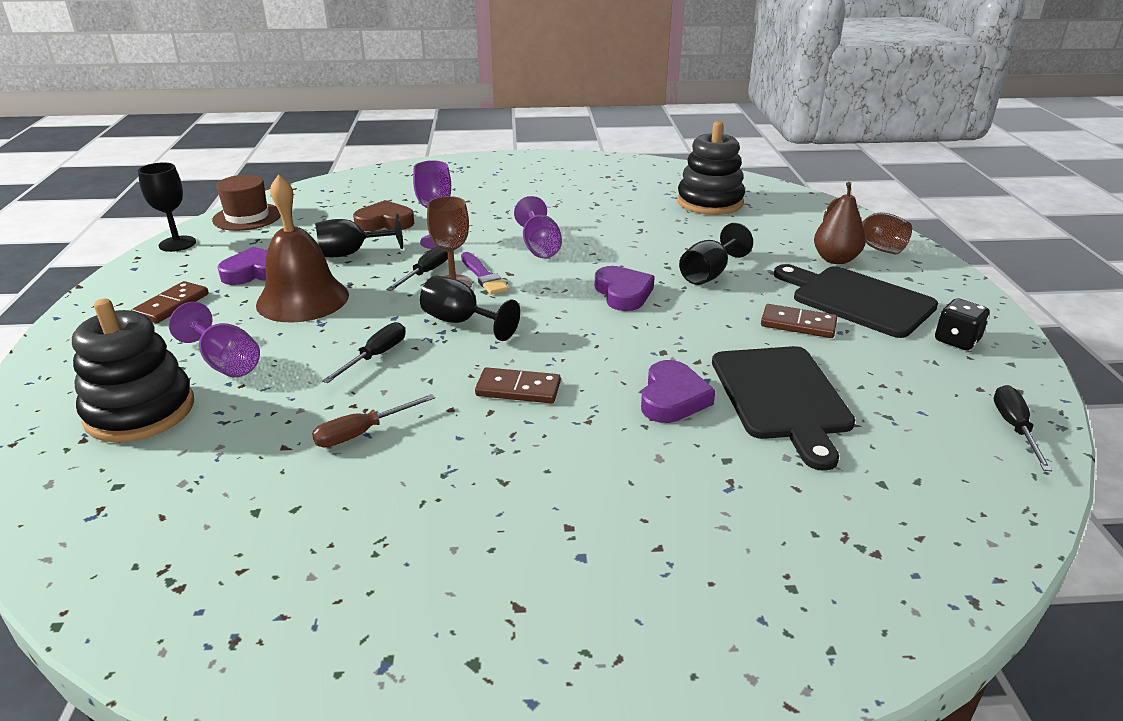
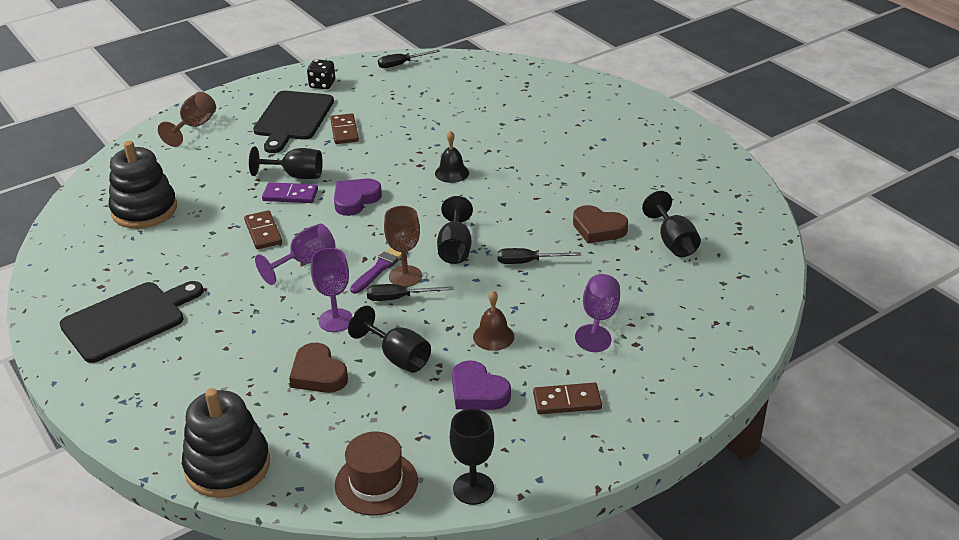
camera: 120 degrees left, 5 degrees up
(140, 411) = (674, 319): black stacking toy -> black stacking toy (227, 466)
(245, 485) = (673, 242): none -> black goblet
(303, 299) = (493, 336): brown bell -> brown bell, size x0.51
(362, 433) = (598, 229): brown screwdriver -> brown heart
(518, 389) = (507, 197): brown domino -> brown domino (263, 232)
(619, 368) = (452, 173): none -> black bell
(669, 263) = (290, 195): none -> purple domino
(672, 398) = (465, 149): purple heart -> none
(781, 397) = (432, 121): black cutting board -> black cutting board (128, 320)
(835, 259) = (232, 135): brown pear -> none

